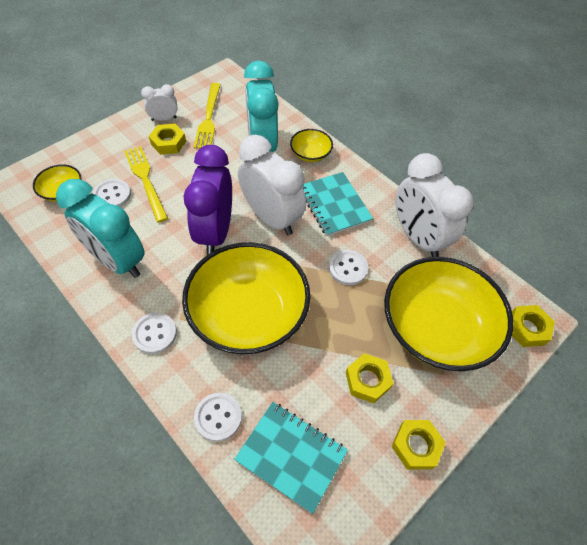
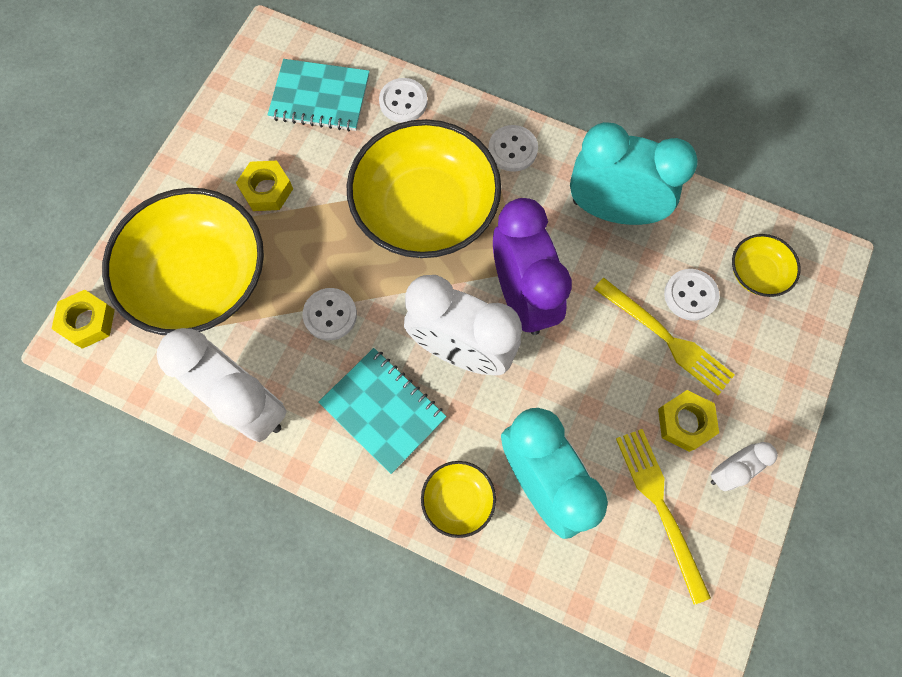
camera: 160 degrees right, 15 degrees up
(416, 446) = (202, 148): yellow nut -> none

